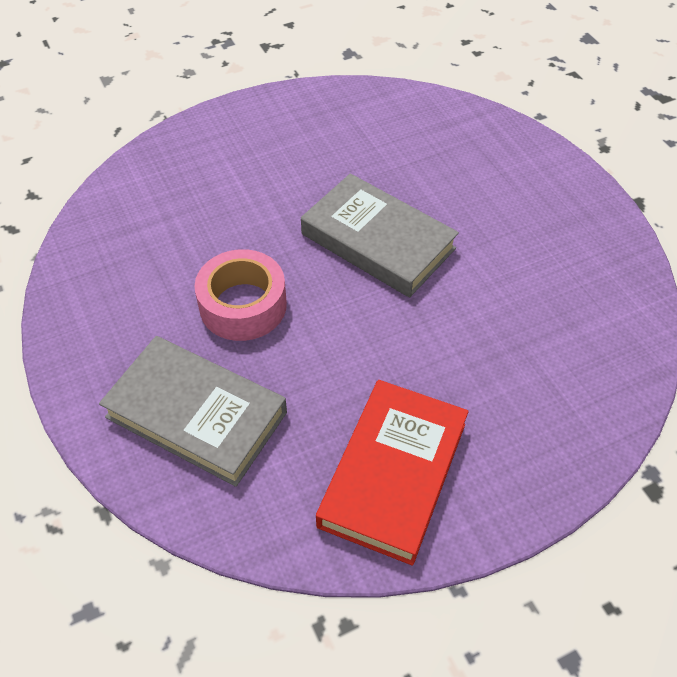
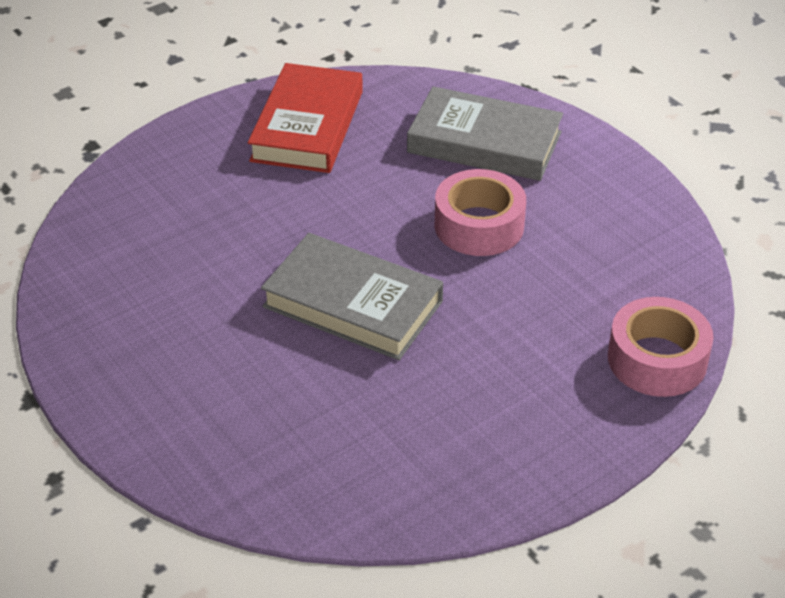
camera: 170 degrees right, 10 degrees down
(154, 166) = (657, 359): none -> pink tape

